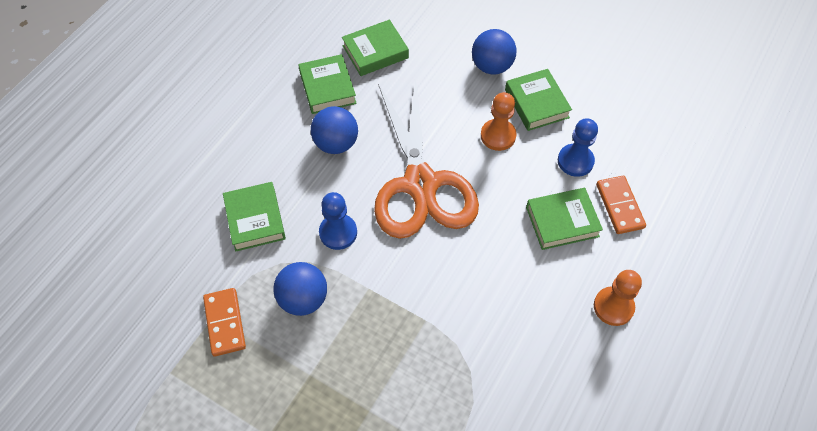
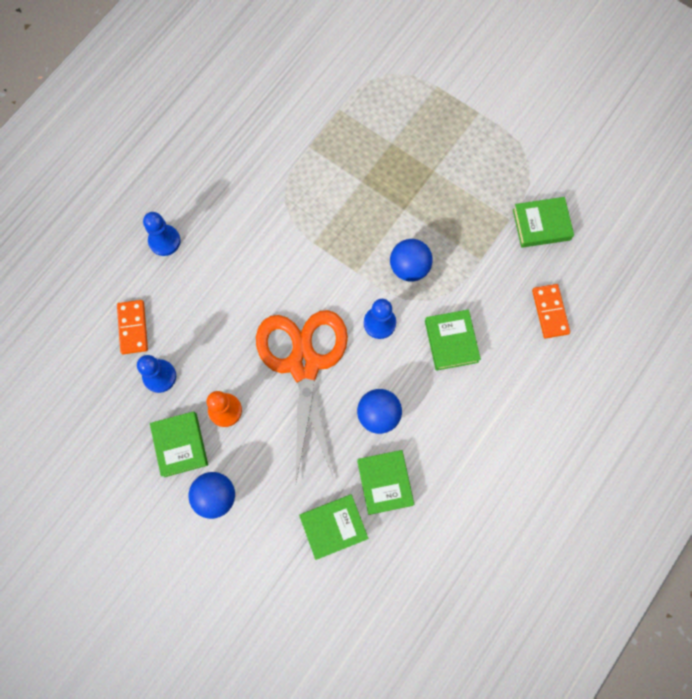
camera: 175 degrees left, 15 degrees up
(225, 323) = (470, 253): orange domino -> orange domino (550, 312)
(562, 221) = (186, 317): green book -> green book (541, 225)
(613, 307) = (164, 241): orange pawn -> blue pawn

